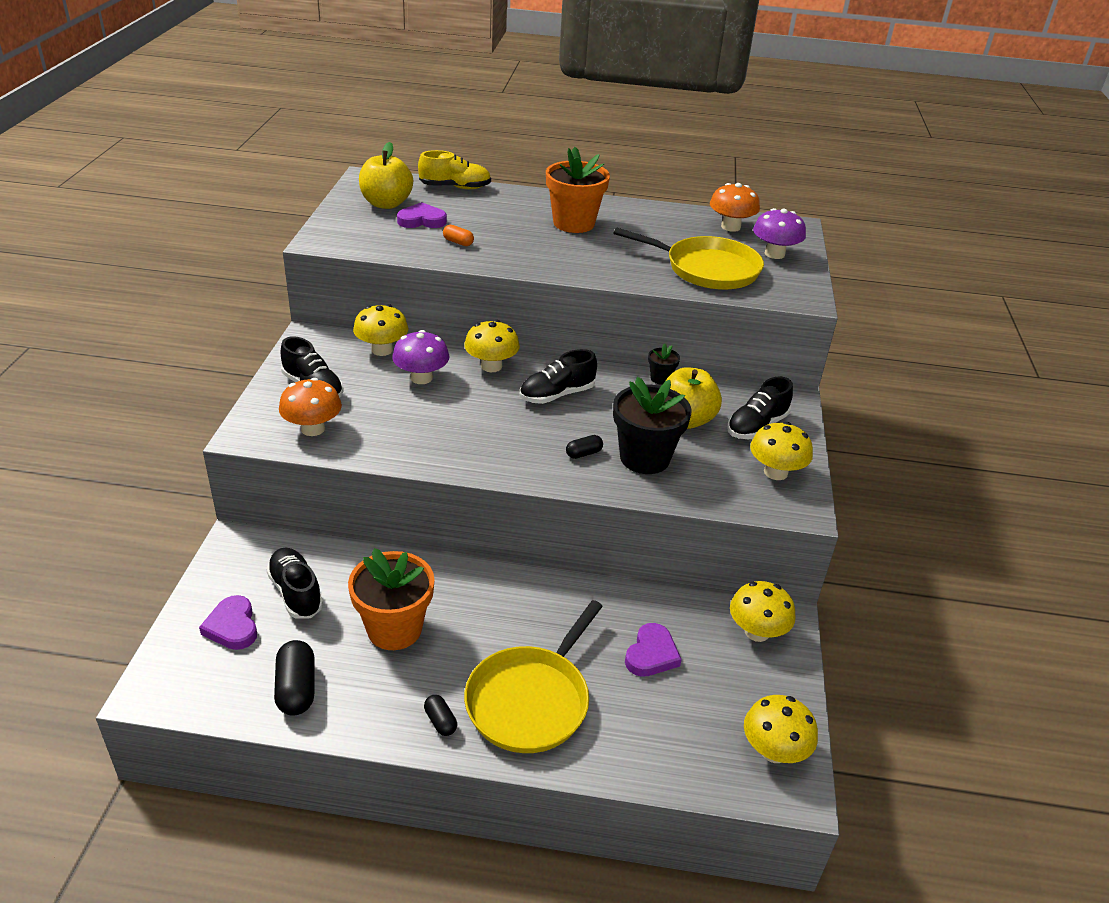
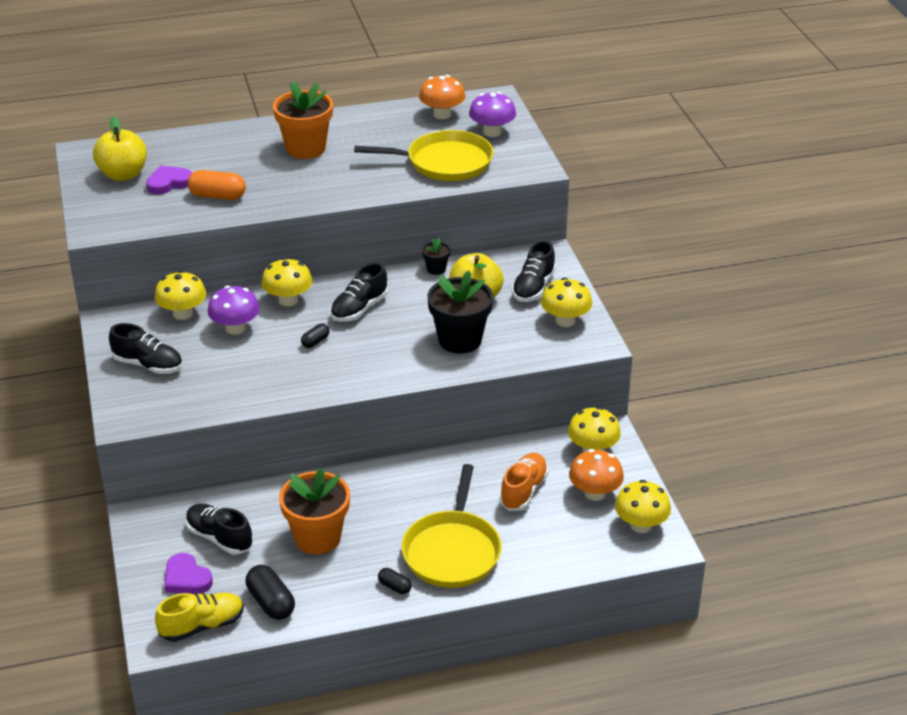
camera: 20 degrees left, 0 degrees up
(313, 428) = (175, 398): orange mushroom -> orange mushroom (594, 493)
(455, 187) = (173, 140): yellow shoe -> yellow shoe (202, 626)
(458, 242) = (217, 196): orange capsule -> orange capsule, size x1.79
(583, 453) = (410, 351): black capsule -> black capsule (315, 341)
(651, 654) = (523, 491): purple heart -> orange shoe

